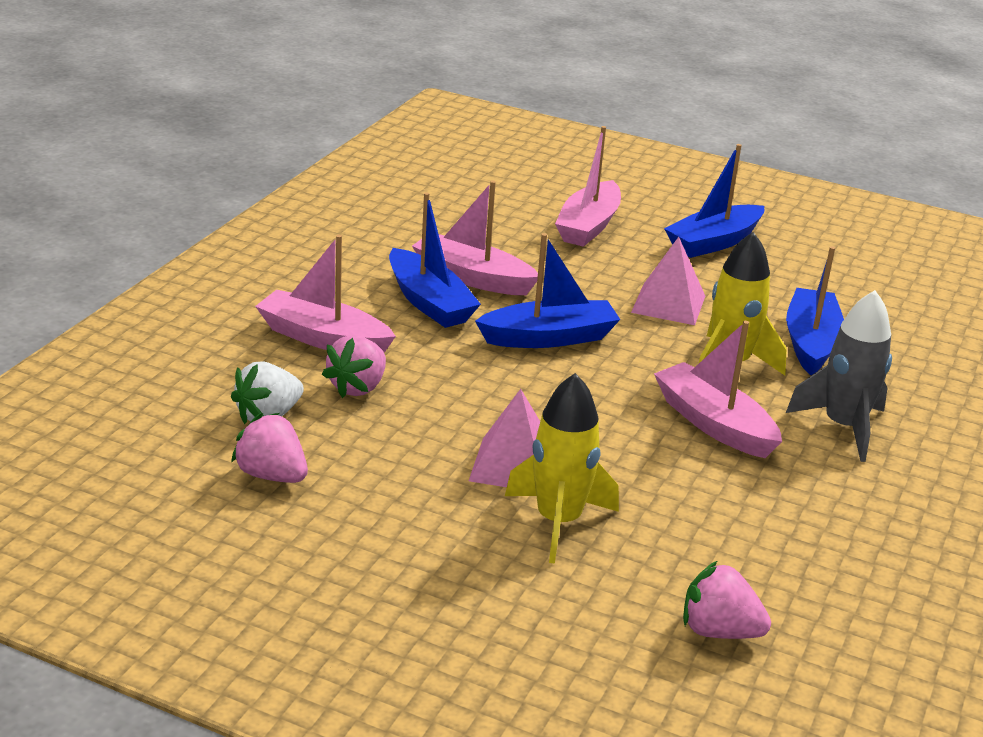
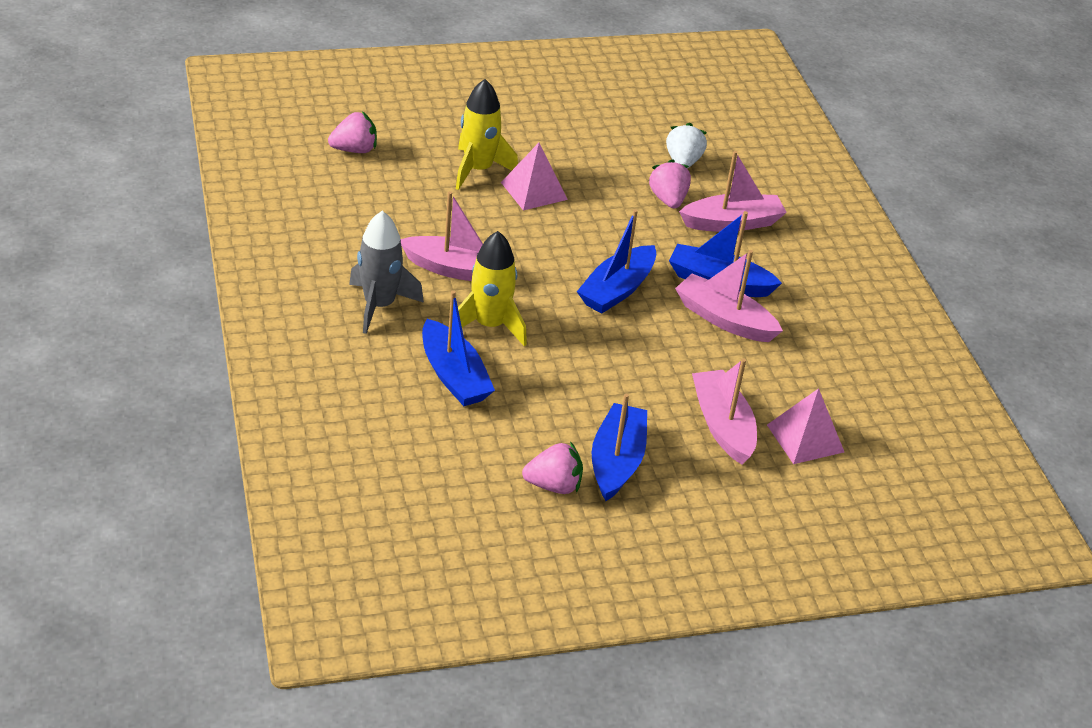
camera: 140 degrees right, 10 degrees up
(272, 475) = (634, 133): pink strawberry -> pink strawberry (554, 485)
(472, 278) = (724, 319): pink boat -> pink boat turned 135 degrees counterclockwise
(668, 304) = (579, 364): pink pyramid -> pink pyramid (805, 438)

